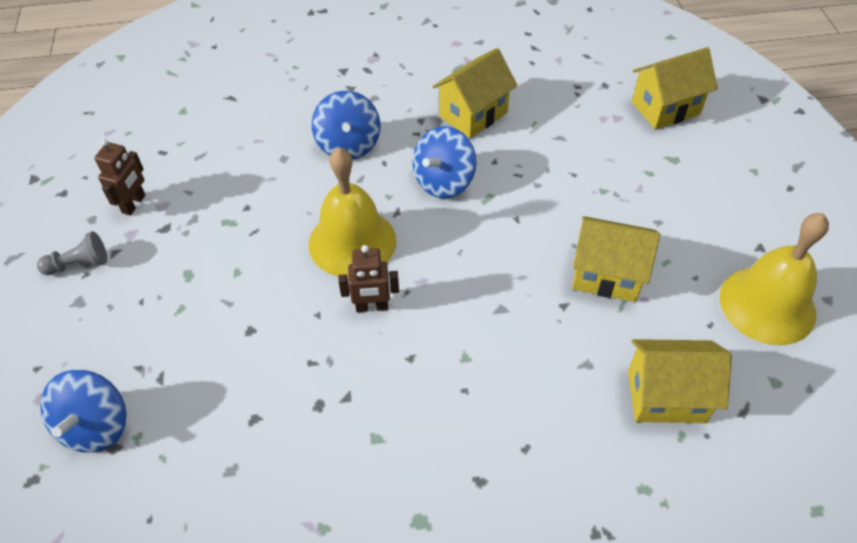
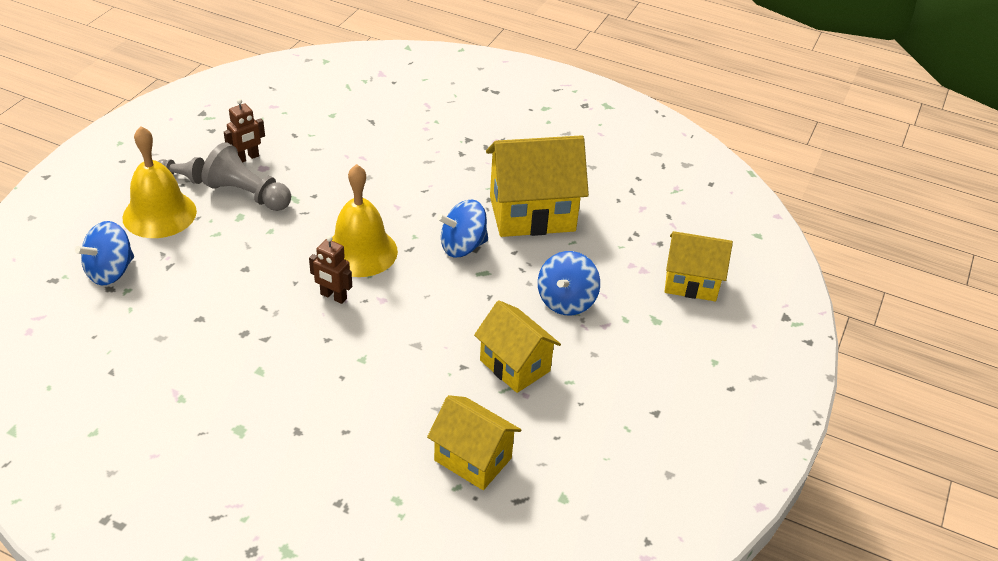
camera: 30 degrees right, 10 degrees down
(174, 244) = (248, 194): none -> grey pawn
(348, 145) = (420, 190): blue spinning top -> blue spinning top (566, 301)
(473, 114) = (532, 214): yellow house -> yellow house, size x1.58
(767, 304) = (615, 450): yellow bell -> yellow bell (159, 214)

